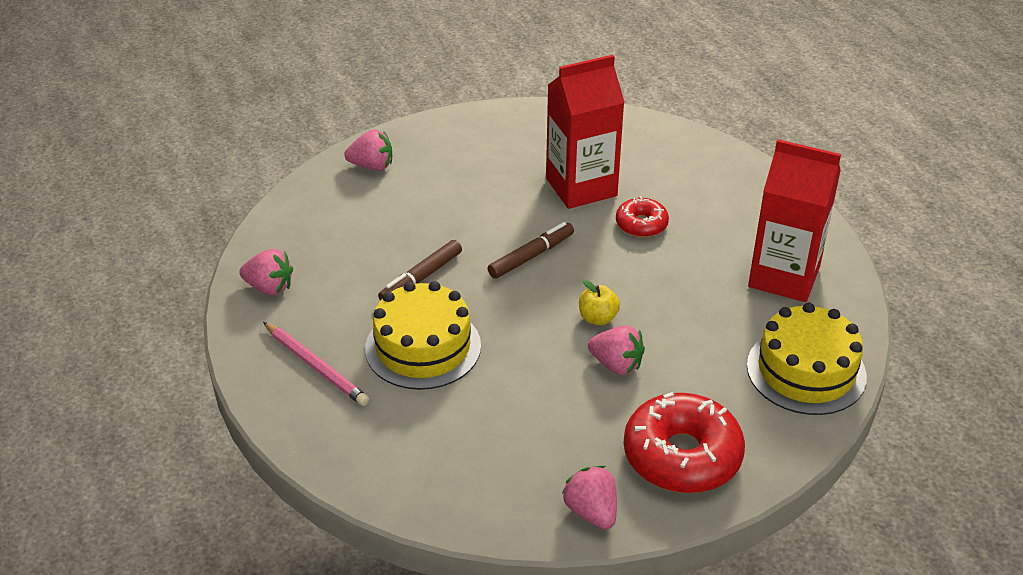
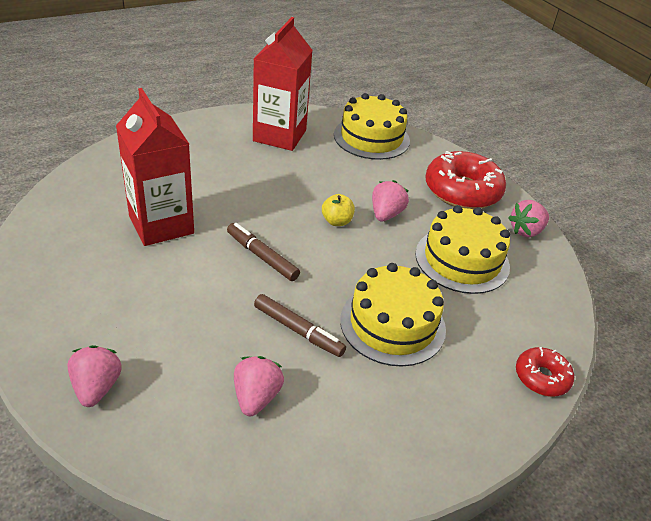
camera: 100 degrees left, 0 degrees up
(269, 287) = (327, 464): pink strawberry -> pink strawberry (256, 397)
(315, 366) = (437, 403): pink pencil -> none
(527, 426) = (462, 260): none -> yellow cake
(641, 224) = (218, 194): red donut -> red donut (541, 377)

